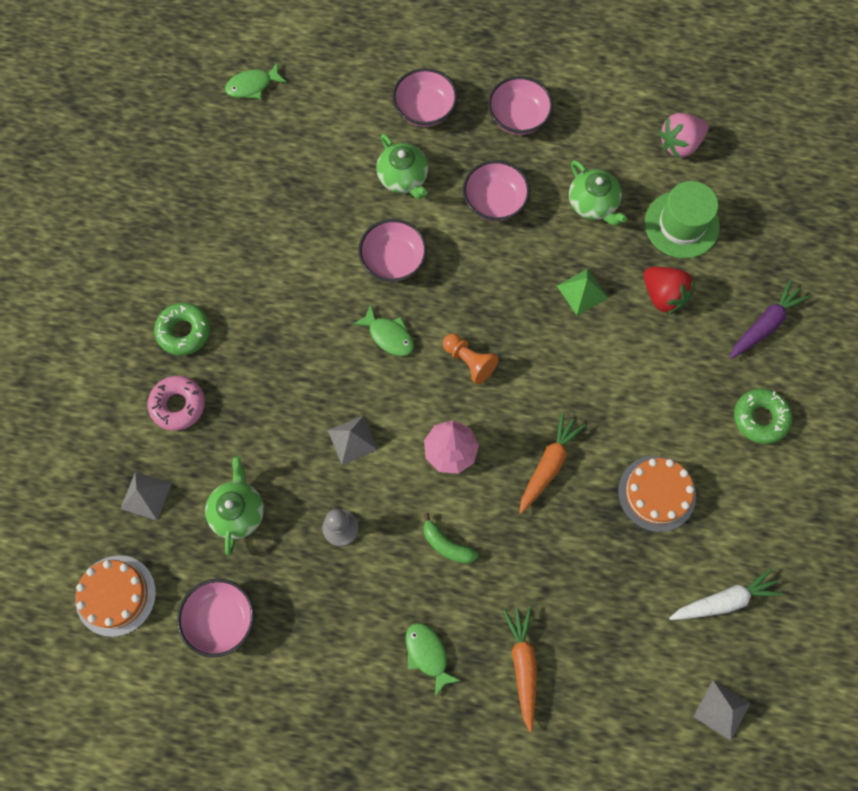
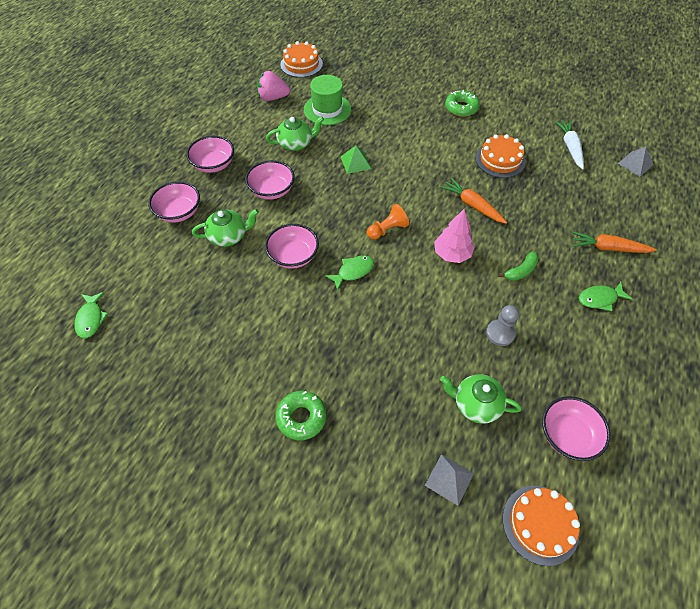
camera: 75 degrees left, 15 degrees down
(178, 405) = (369, 435): pink donut -> none
(352, 440) = (430, 311): grey pyramid -> none
(663, 296) = (371, 128): red strawberry -> none
(679, 144) = (273, 98): pink strawberry -> pink strawberry turned 105 degrees clockwise
(764, 325) = (404, 92): purple carrot -> none
(775, 158) = (301, 64): none -> orange cake

